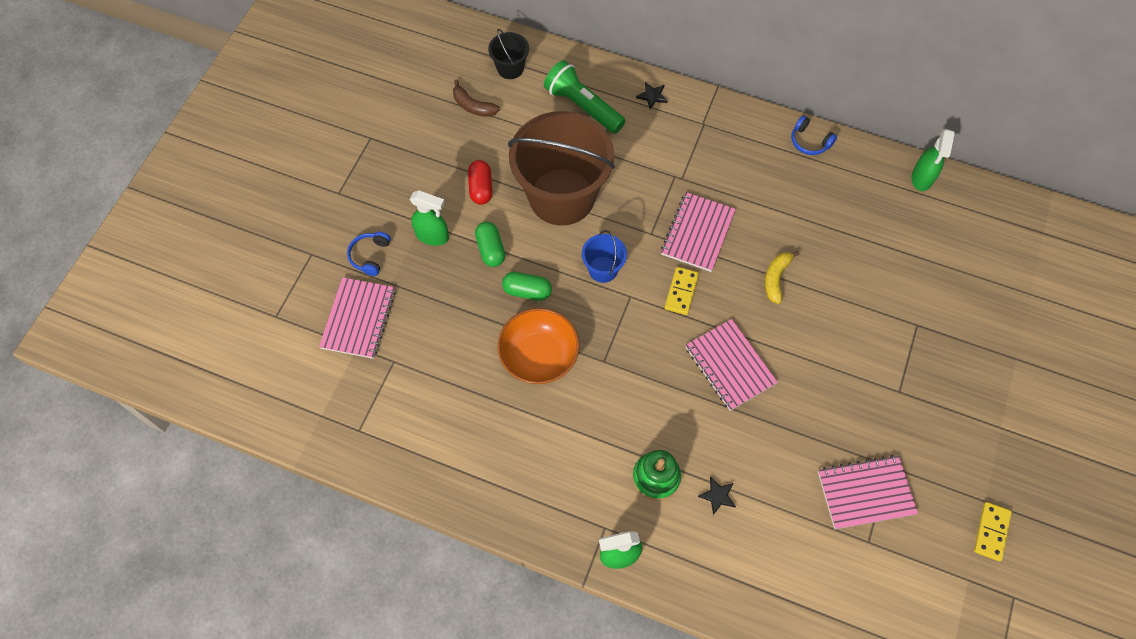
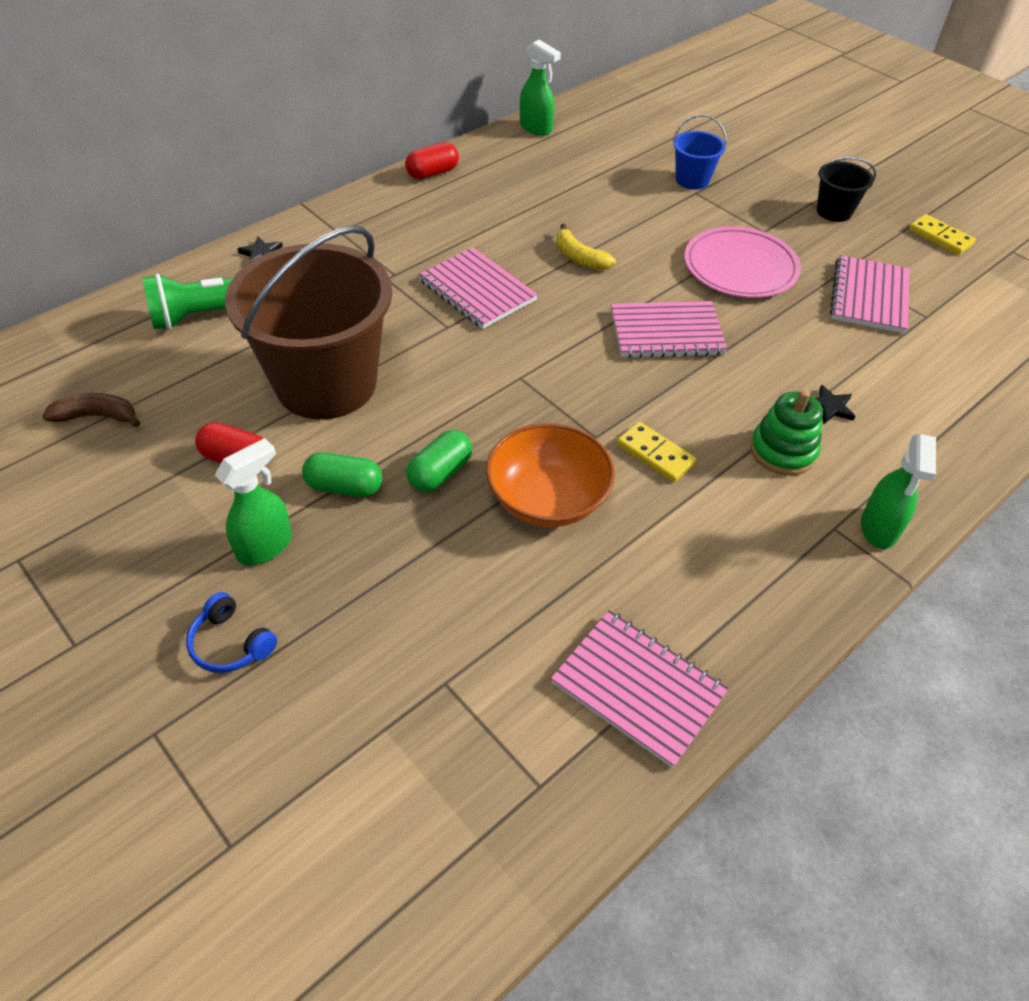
camera: 65 degrees left, 15 degrees down
(358, 319) = (333, 706): pink notebook -> pink notebook (638, 688)
(473, 106) = (97, 416): brown banana -> brown banana turned 150 degrees counterclockwise
(510, 68) = (80, 356): black bucket -> black bucket (834, 211)
(603, 269) = (463, 387): blue bucket -> blue bucket (692, 180)
(681, 292) = (545, 333): yellow domino -> yellow domino (655, 454)
(809, 142) = (432, 173): blue headphones -> red capsule
(839, 389) = (740, 267): none -> pink plate

